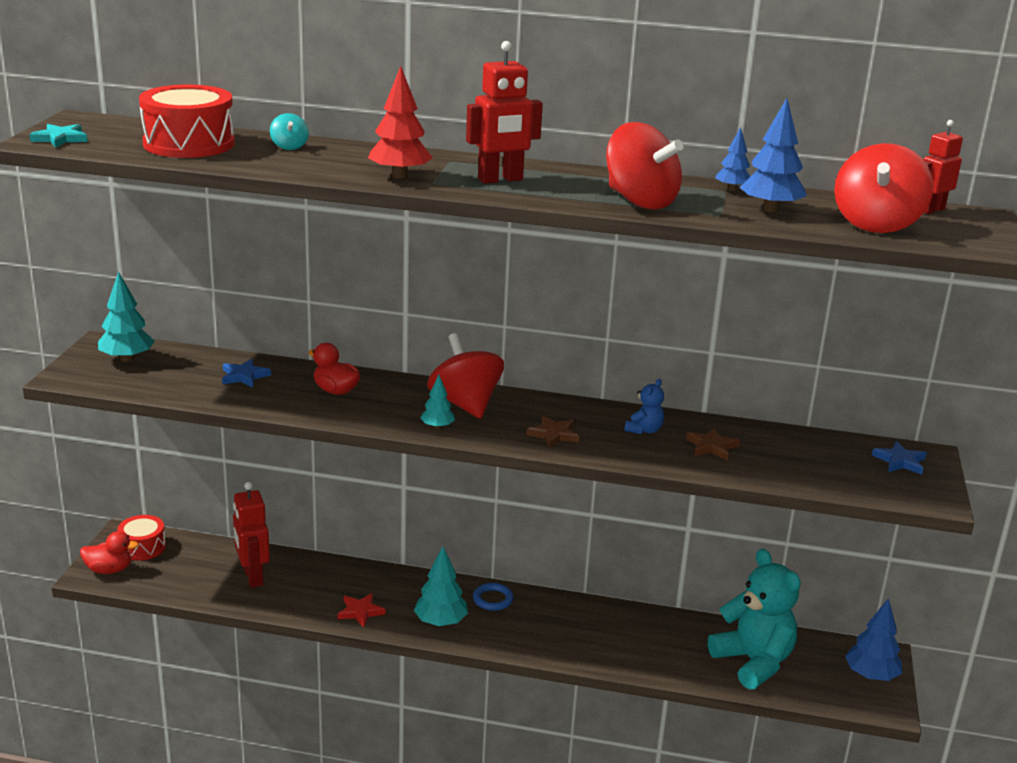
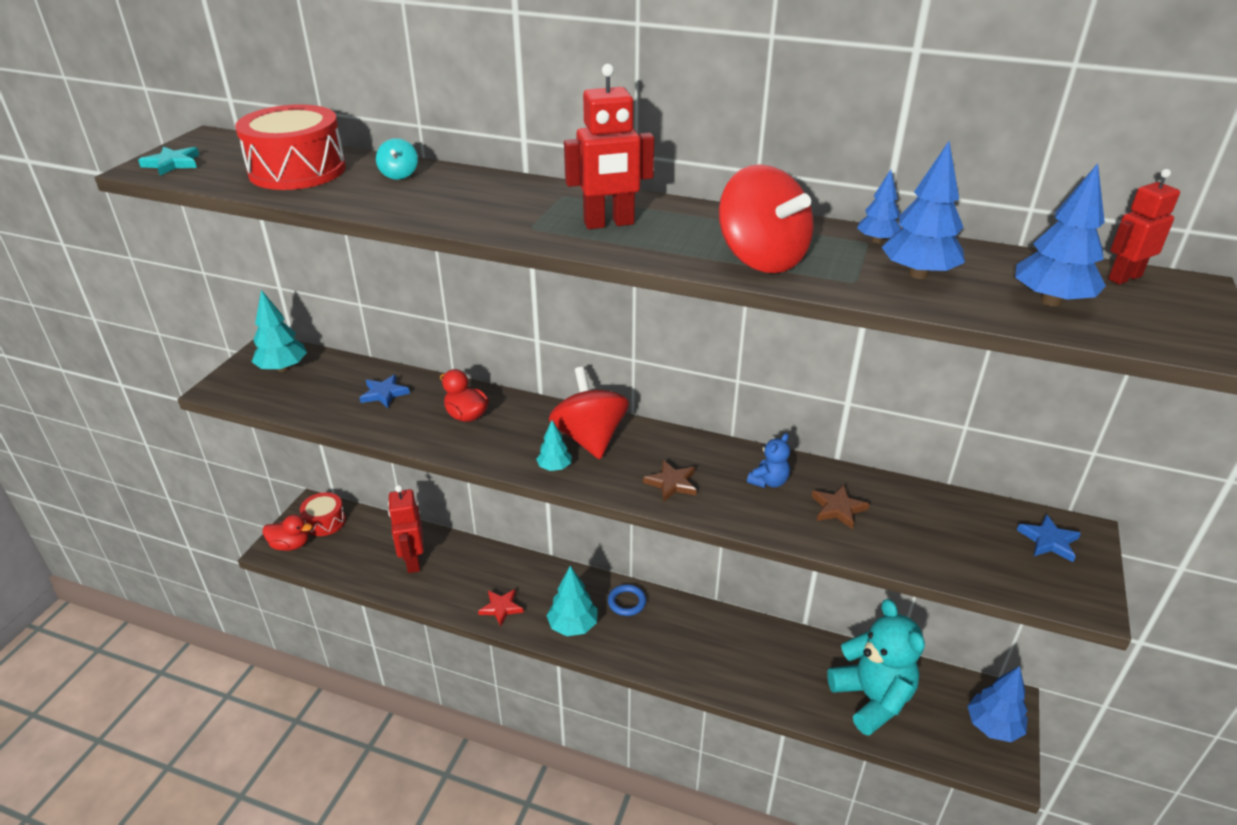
camera: 10 degrees right, 10 degrees up
(399, 175) = (498, 217): red tree -> none
(876, 224) = (1051, 301): red spinning top -> blue tree

